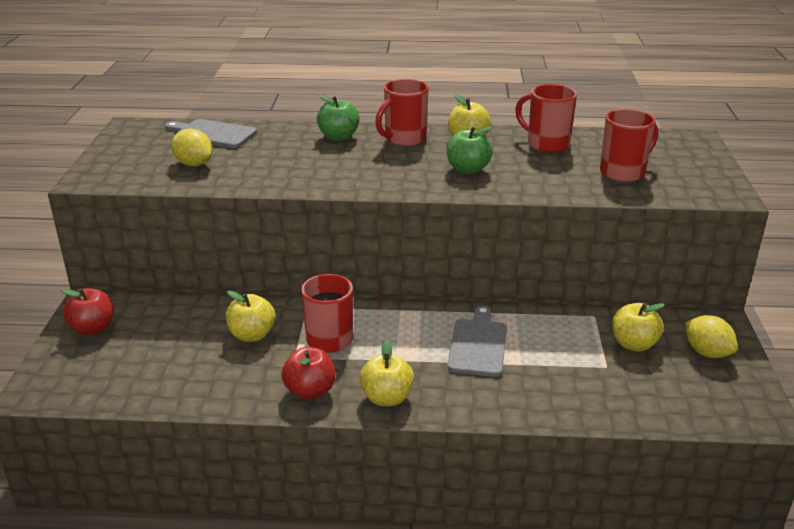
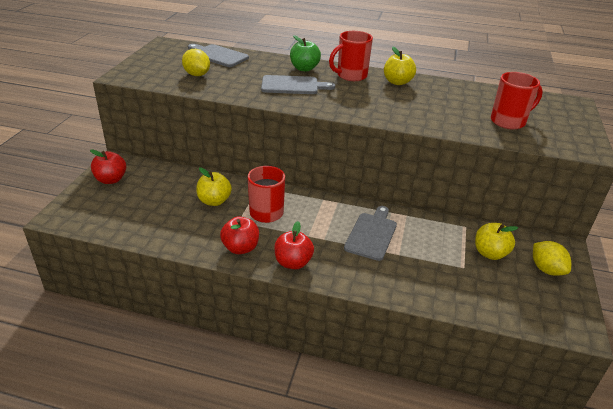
camera: 10 degrees right, 5 degrees up
(332, 162) = (293, 85): none -> grey cutting board
(387, 398) = (293, 262): yellow apple -> red apple
(468, 170) = (389, 104): green apple -> none
(546, 144) = (456, 93): red mug -> none

